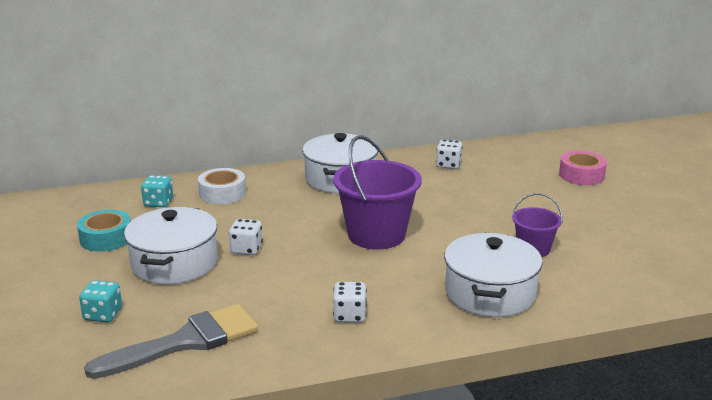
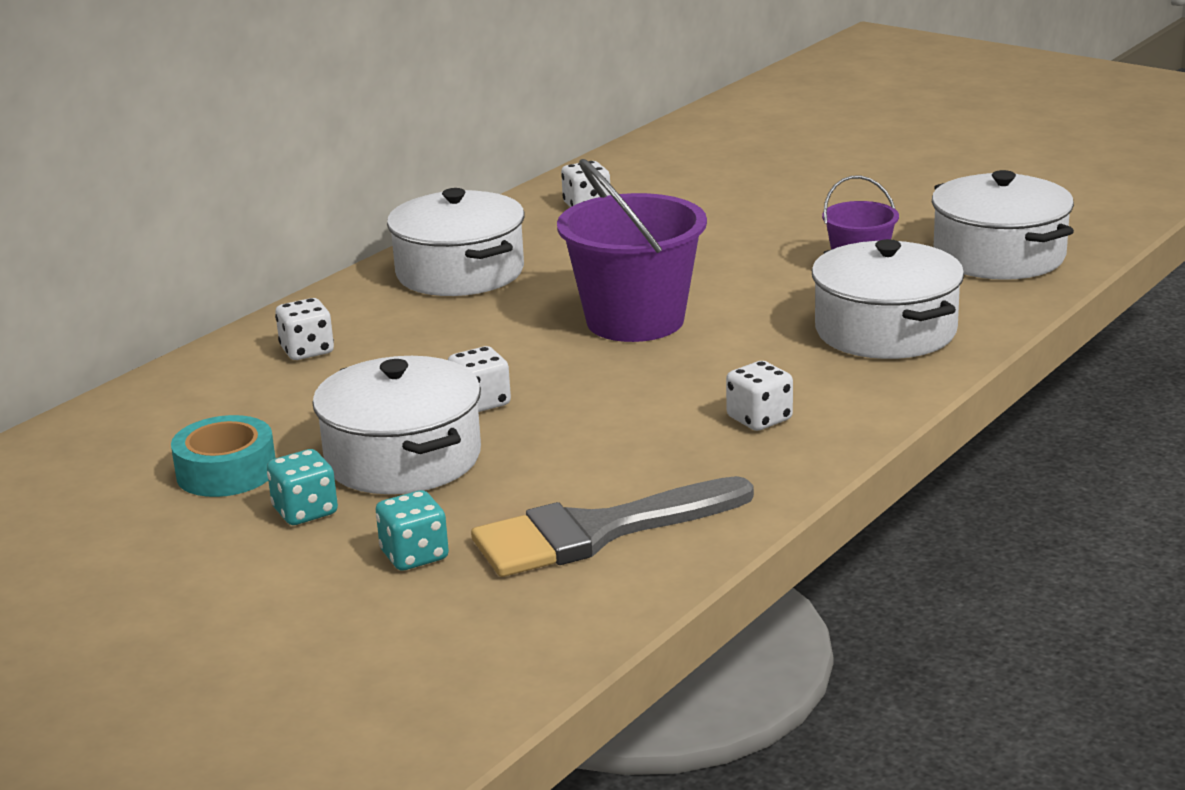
camera: 35 degrees left, 0 degrees up
(158, 203) = (222, 398): turquoise dice -> turquoise dice (305, 511)
(186, 341) = (596, 532): grey brush -> grey brush turned 135 degrees counterclockwise
(222, 193) = (307, 351): white tape -> white dice
(581, 175) = (782, 164): pink tape -> none
(623, 274) = (999, 256): none -> white pot

